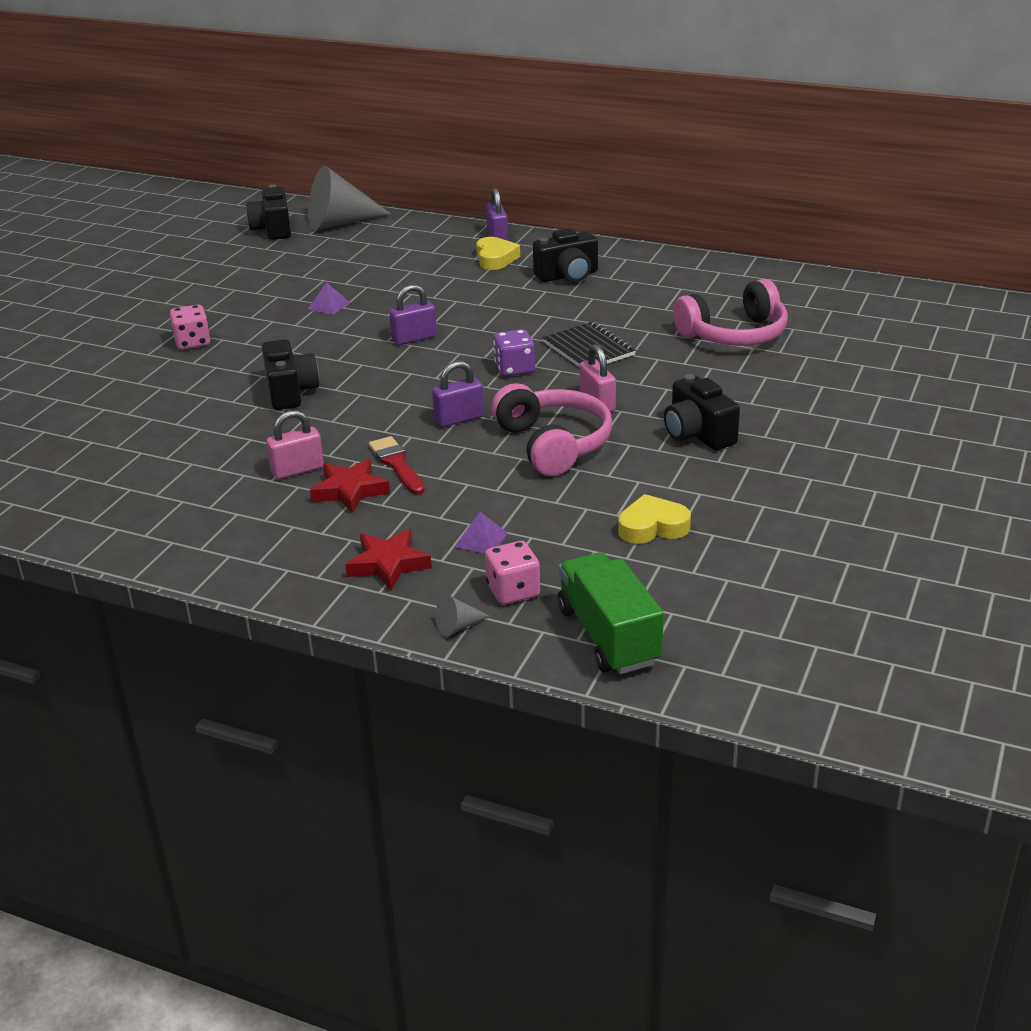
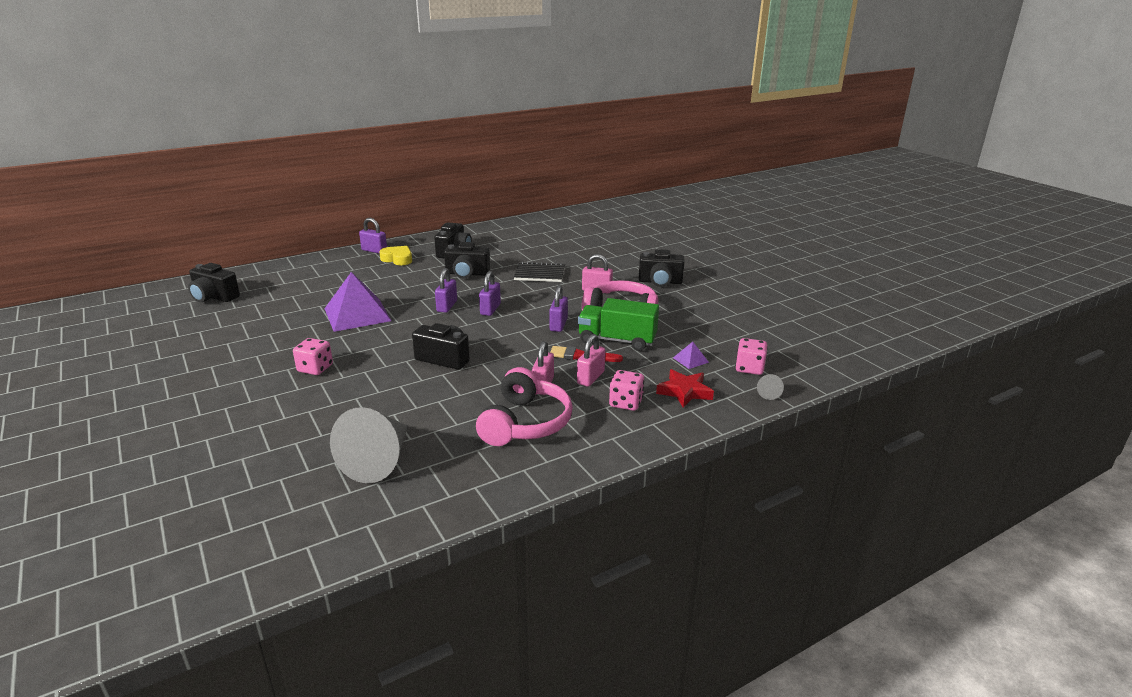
camera: 55 degrees left, 5 degrees down
(315, 535) = (626, 403): none -> pink dice
(329, 305) = (357, 314): purple pyramid -> purple pyramid, size x2.41
(340, 223) = (255, 278): grey cone -> grey cone (379, 460)
(350, 491) = (590, 378): red star -> pink padlock
(442, 364) = (490, 309): none -> purple padlock
(514, 369) = (529, 295): purple dice -> none
(517, 310) = (467, 274): none -> black camera
(608, 636) = (813, 360): green truck -> green truck (617, 340)
(652, 527) = (729, 319): yellow heart -> none
(734, 334) = (581, 244): pink headphones -> pink headphones (525, 423)

